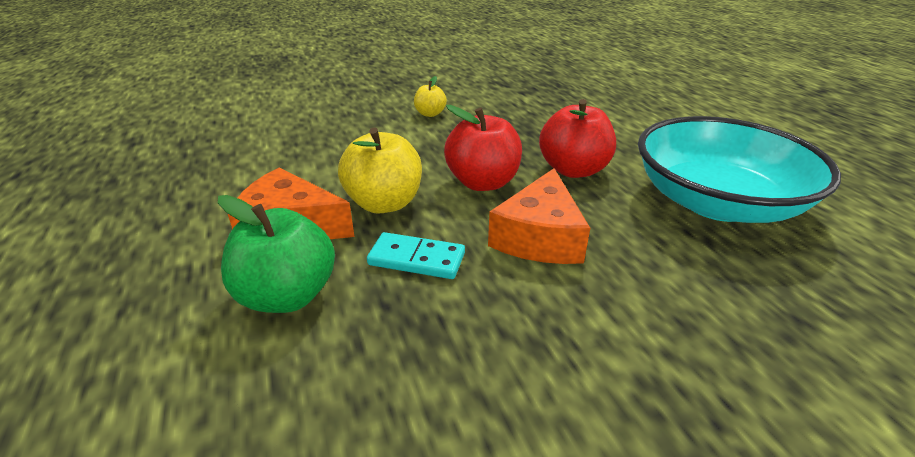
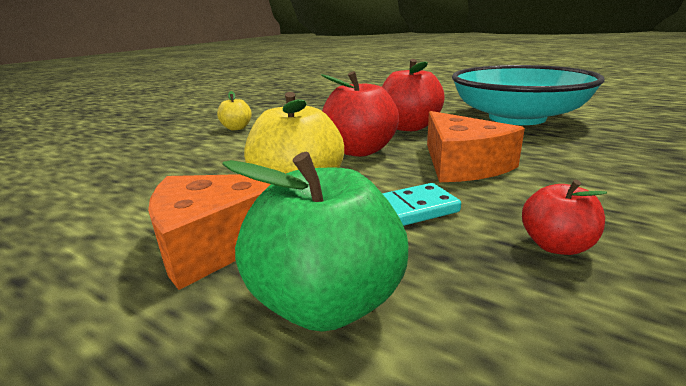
camera: 35 degrees left, 10 degrees down
(466, 341) = (556, 246): none -> red apple

